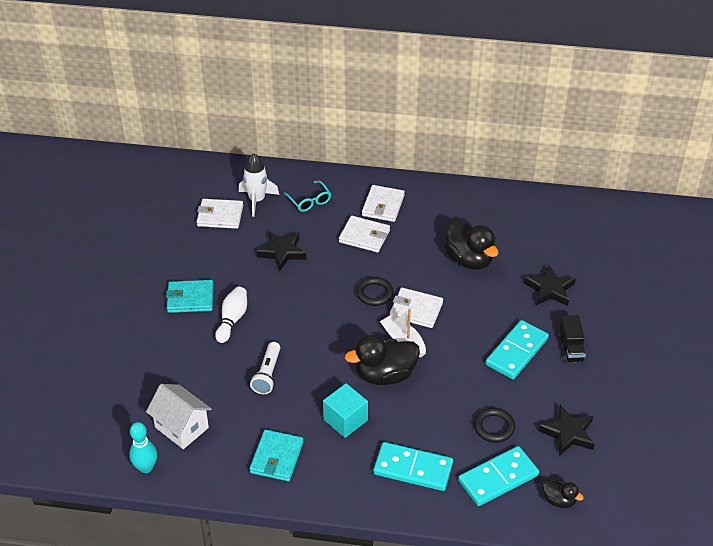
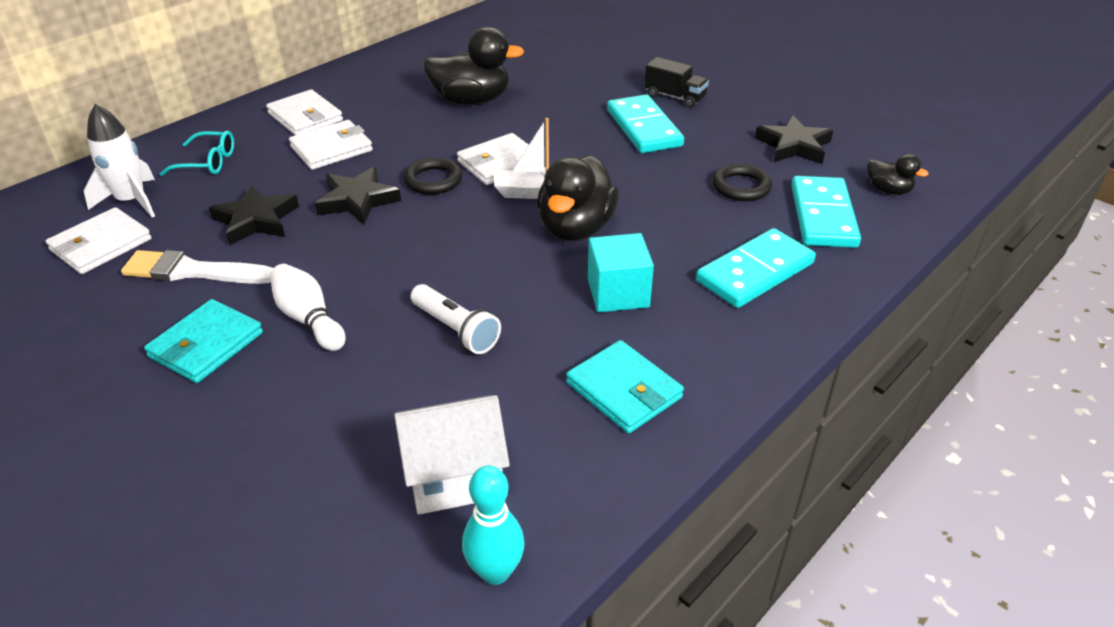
camera: 55 degrees left, 5 degrees down
(230, 259) = (194, 271): none -> white brush
(550, 289) = (579, 75): black star -> black star (357, 200)
(558, 500) = (888, 190): black duck -> black duck turned 60 degrees clockwise

